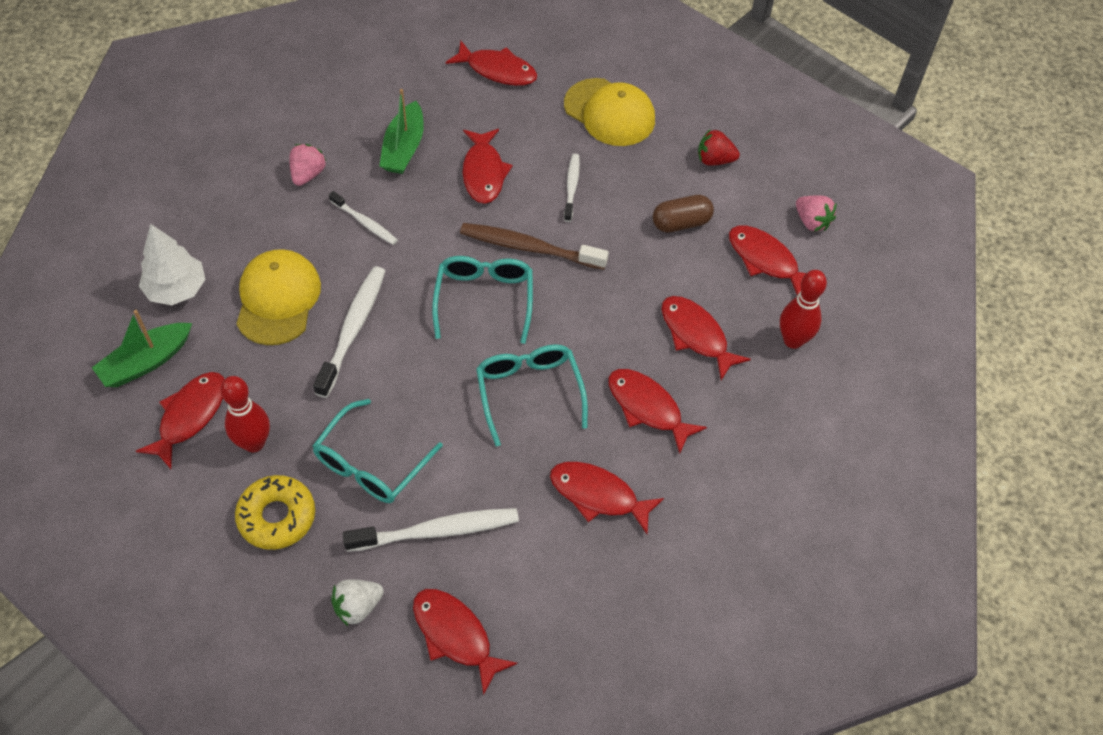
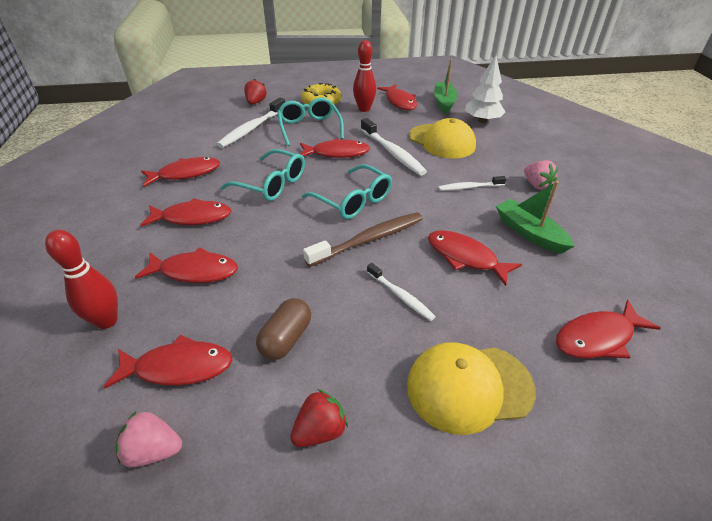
camera: 135 degrees right, 15 degrees down
(357, 607) = (256, 102): white strawberry -> red strawberry
(455, 635) = (206, 114): red fish -> red fish (337, 153)

